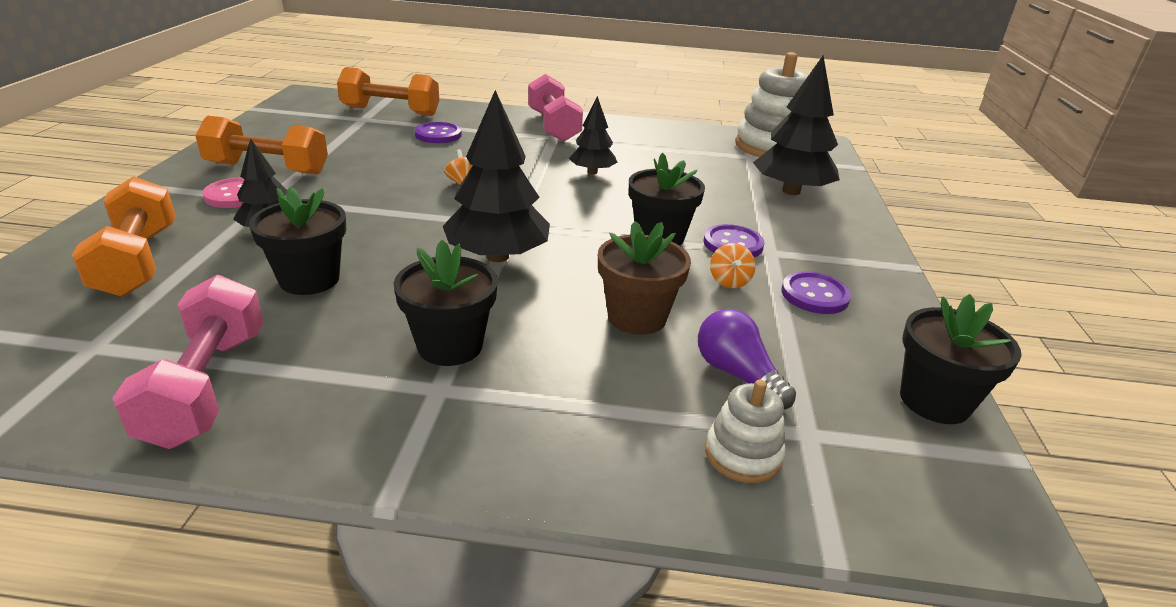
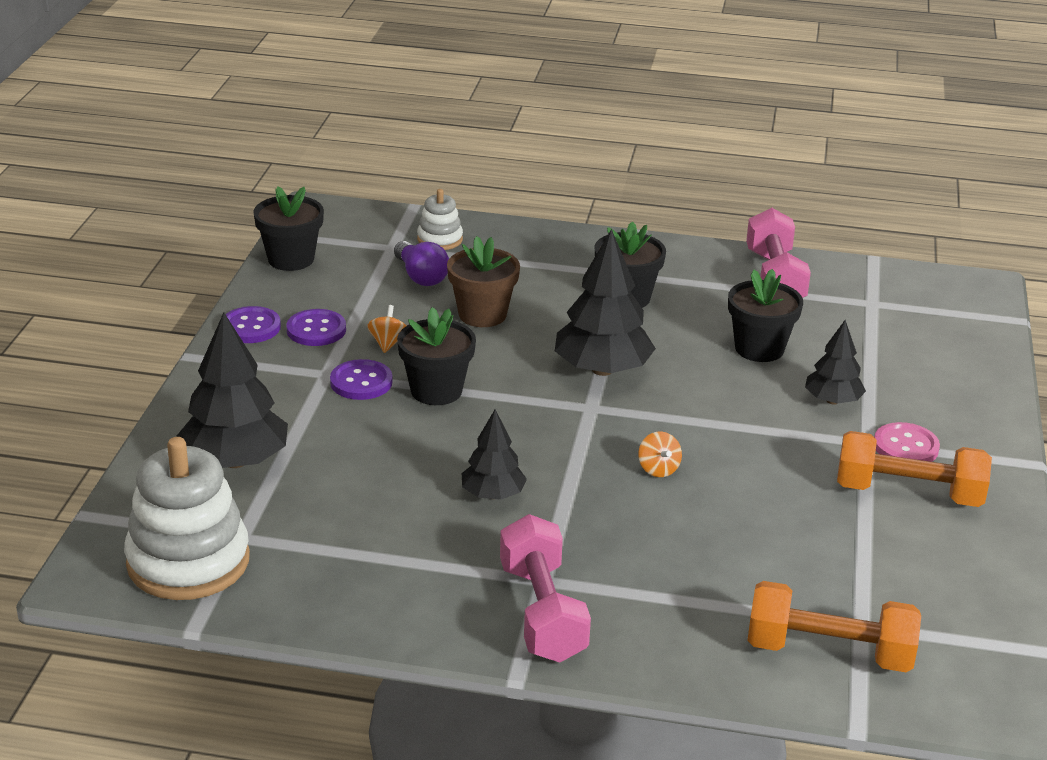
camera: 175 degrees left, 0 degrees up
(138, 261) = (915, 366): orange dumbbell -> none
(438, 135) = (724, 579): purple button -> purple button (251, 327)

